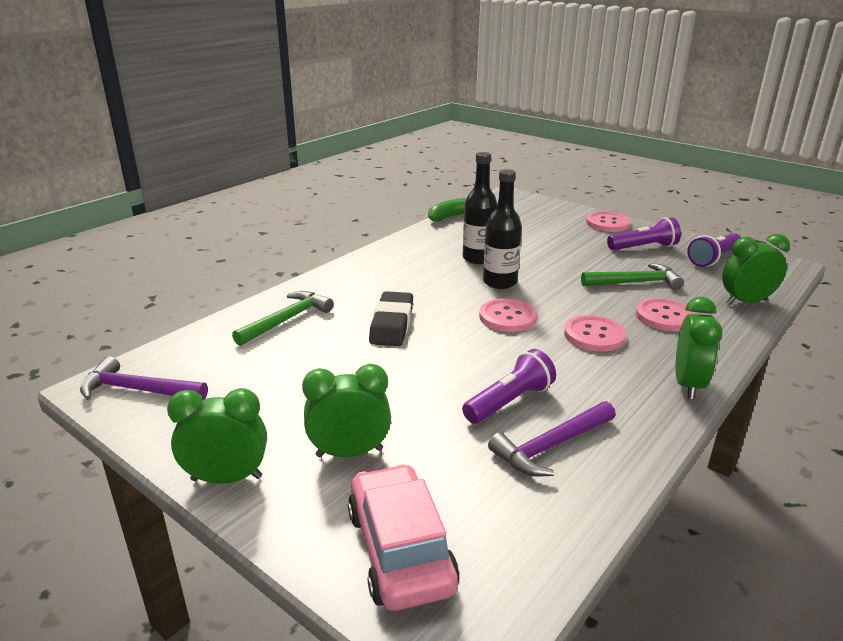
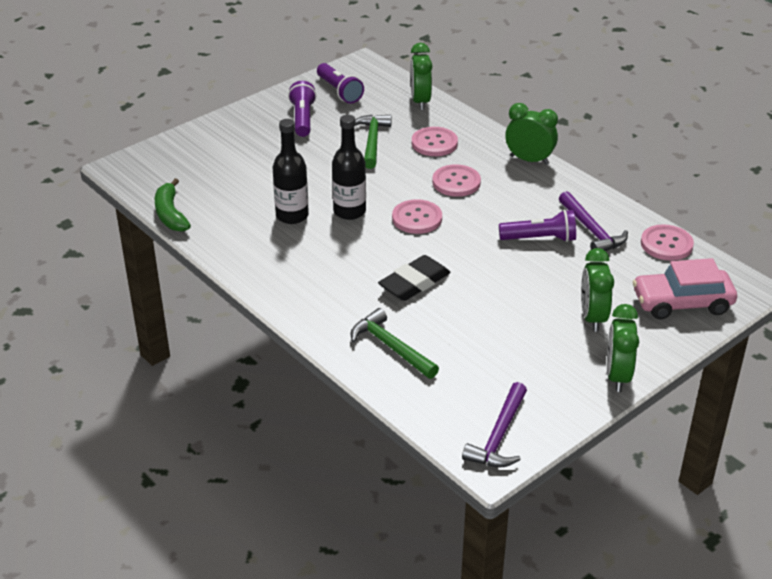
camera: 80 degrees left, 10 degrees up
(392, 324) = (414, 283): black eraser -> black eraser turned 60 degrees counterclockwise
(509, 401) = (540, 238): purple flashlight -> purple flashlight turned 120 degrees clockwise
(607, 223) = (237, 123): pink button -> pink button (666, 244)

